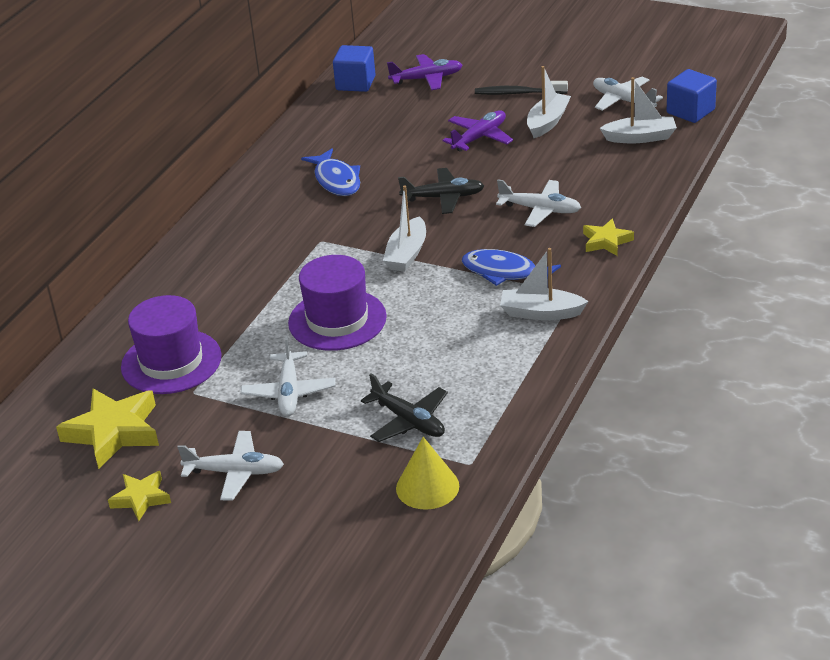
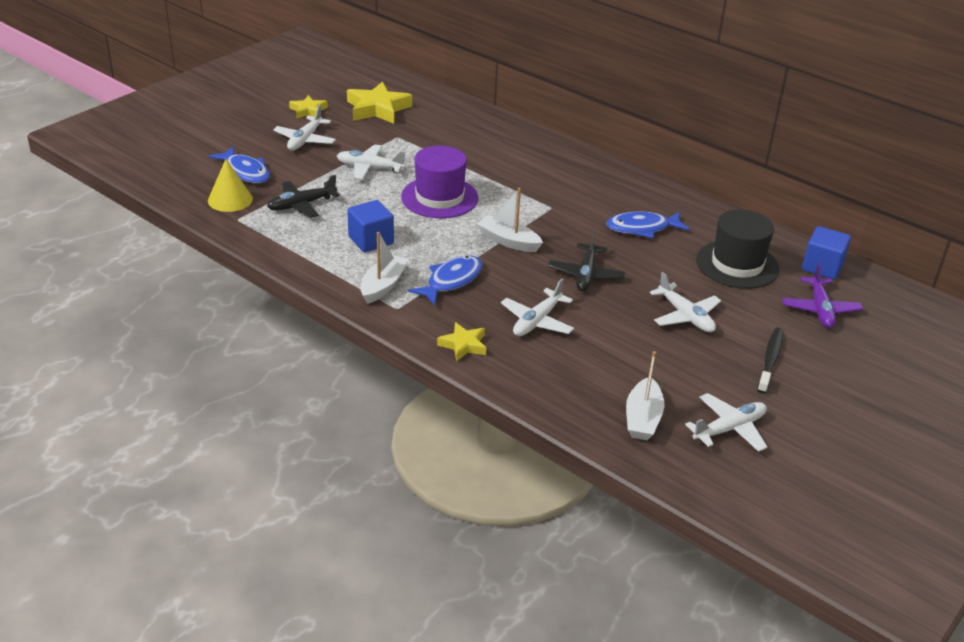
camera: 100 degrees right, 0 degrees up
(171, 362) = (436, 133): purple hat -> none
(349, 499) = (245, 172): none -> blue fish
(376, 123) = (737, 264): none -> black hat
(479, 137) = (686, 316): purple plane -> white plane
(547, 122) = (700, 364): white boat -> none
(690, 111) = (686, 473): blue cube -> blue cube (371, 240)

